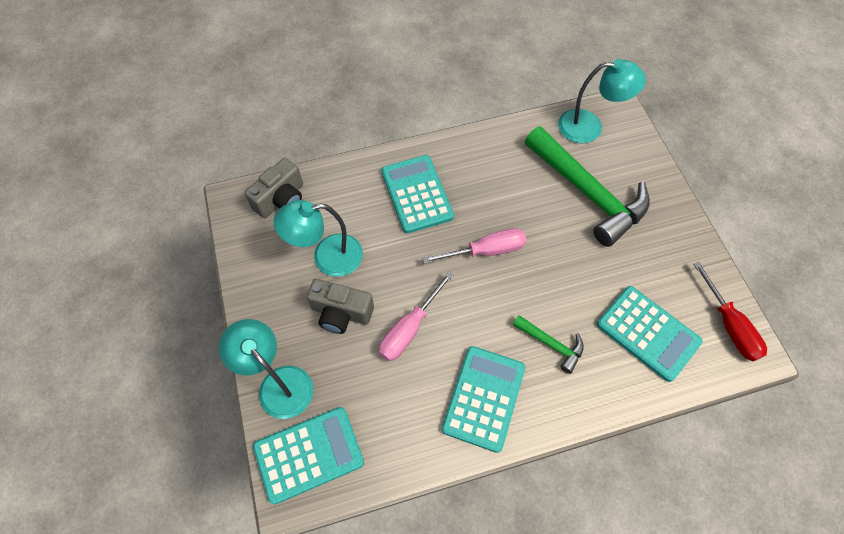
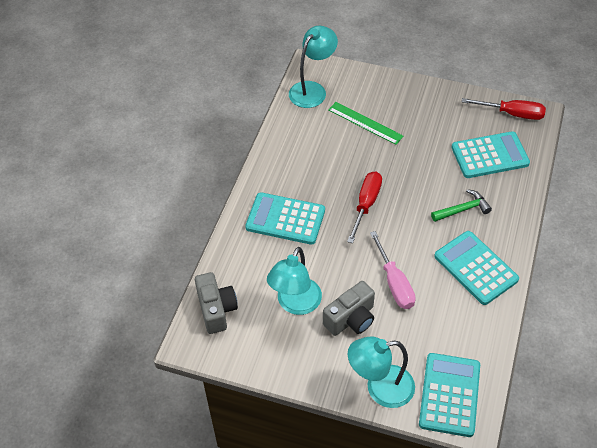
camera: 55 degrees left, 10 degrees down
(486, 251) = (366, 205): pink screwdriver -> red screwdriver
(588, 193) = (365, 123): green hammer -> green ruler

